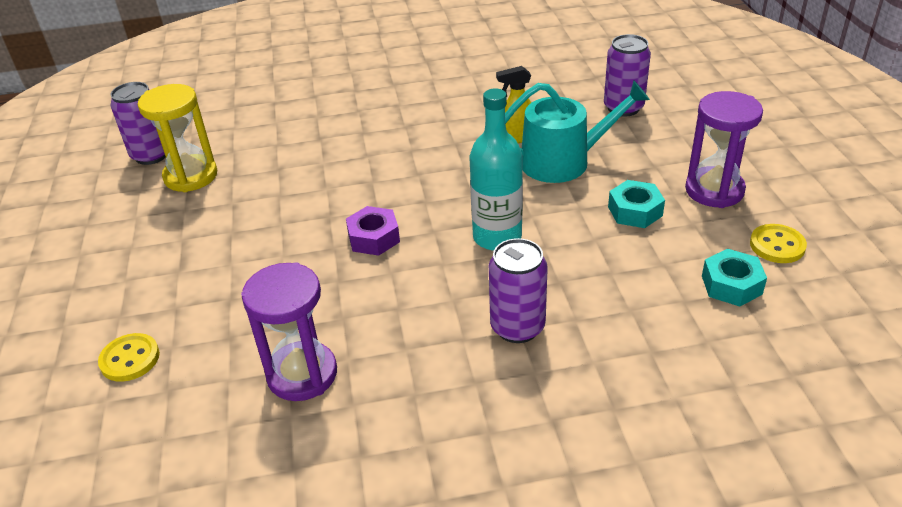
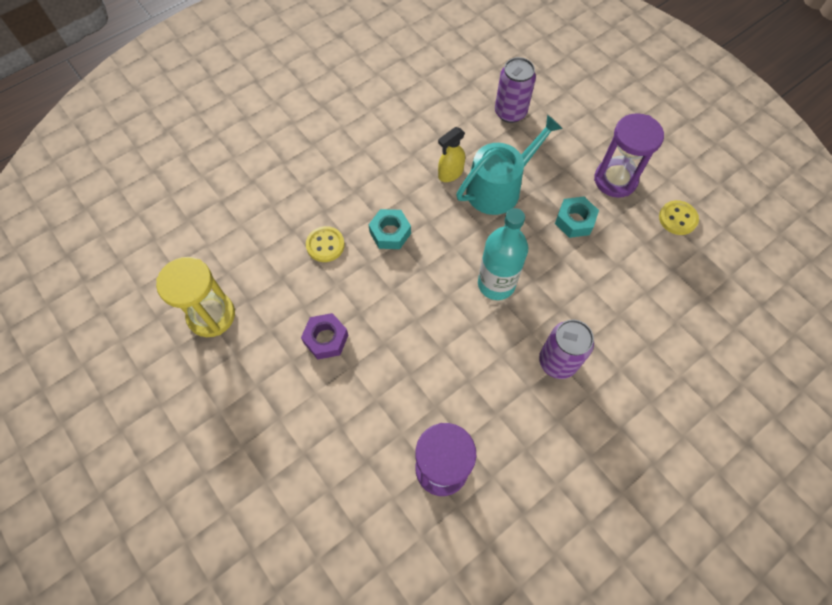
camera: 30 degrees left, 25 degrees up
(130, 359) = (306, 516): yellow button -> yellow button (325, 245)
(151, 155) = (155, 305): purple can -> none
(374, 238) = (408, 321): purple nut -> purple nut (326, 339)
(731, 285) = (667, 266): turquoise nut -> turquoise nut (390, 233)

